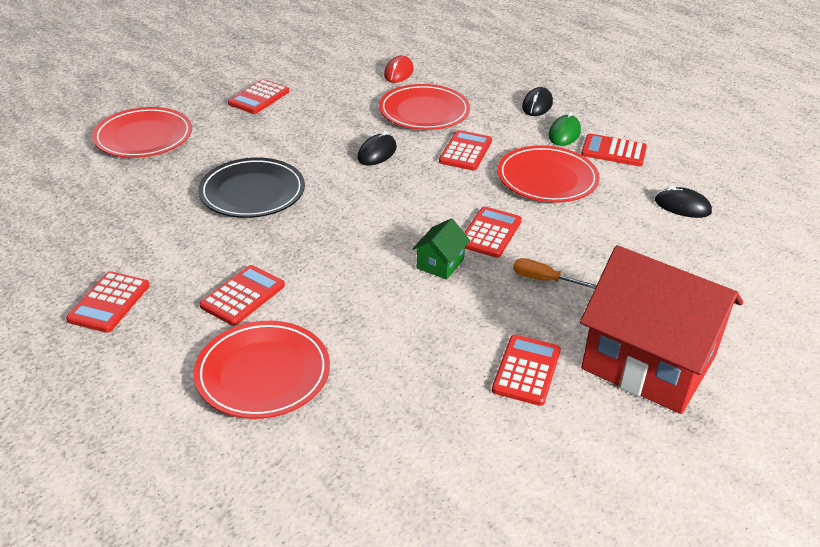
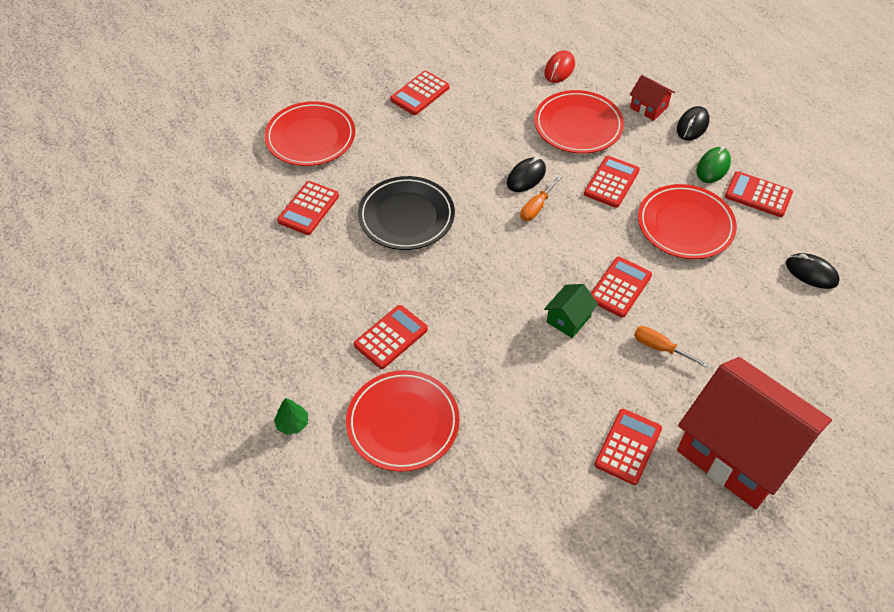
camera: 10 degrees right, 15 degrees up
(109, 302) = (278, 332): red calculator -> red calculator (308, 208)
(128, 387) = (292, 423): none -> green tree
(391, 175) = (536, 207): none -> orange screwdriver
(491, 95) = (648, 107): none -> red house

